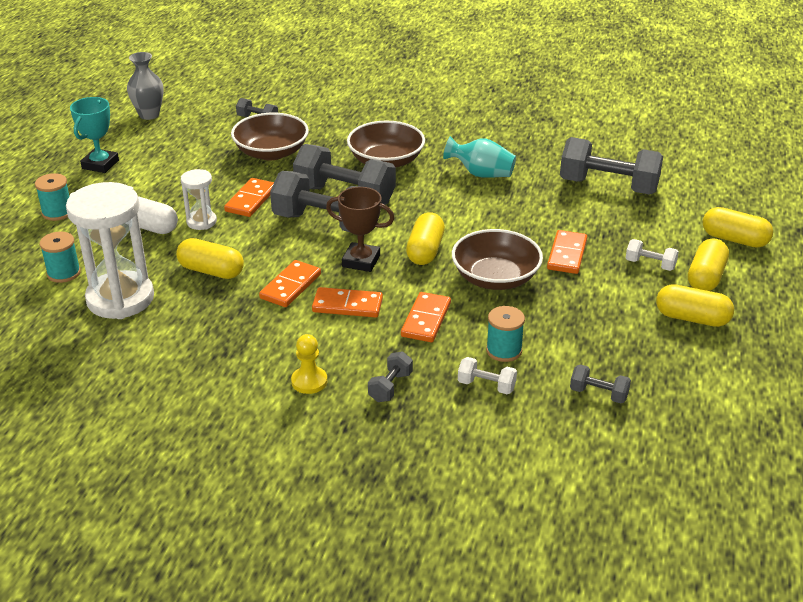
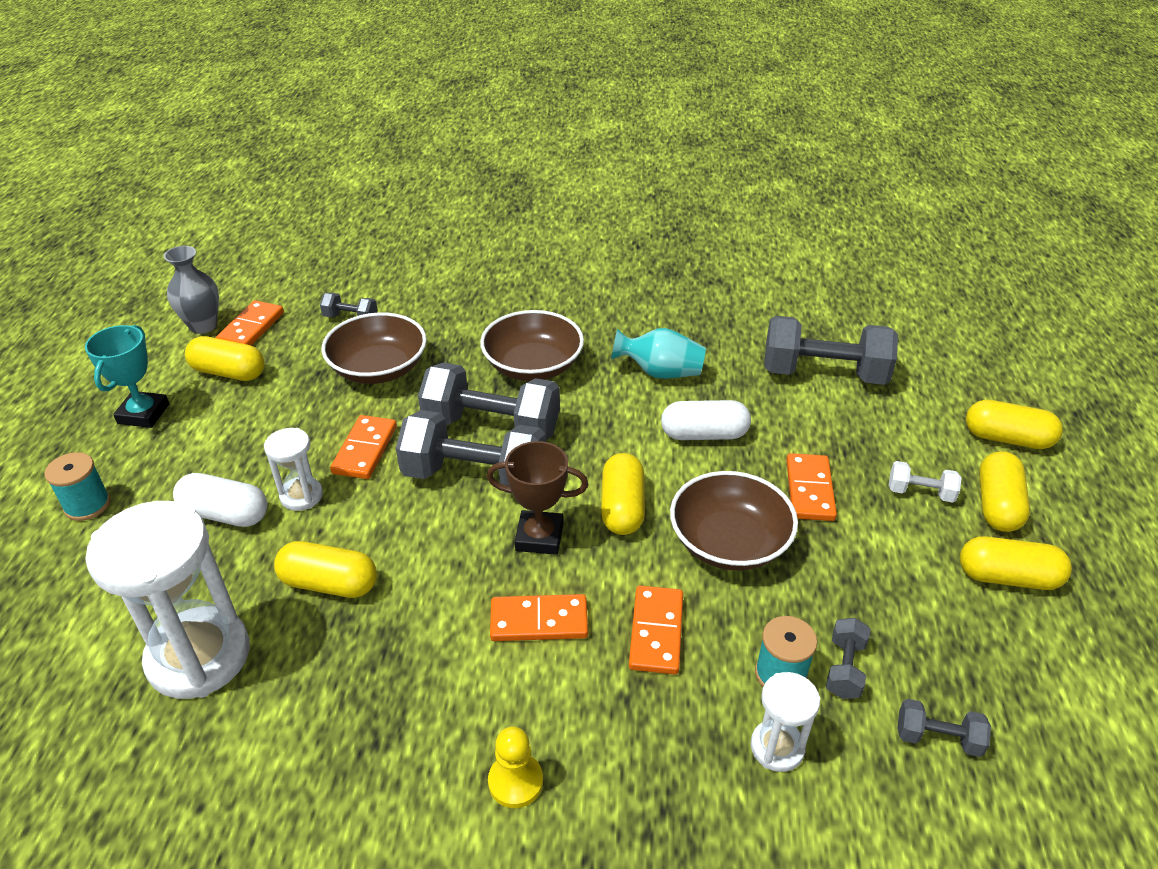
camera: 10 degrees left, 5 degrees up
(64, 273) = (106, 617): turquoise spool -> none
(163, 145) = (229, 372): none -> yellow capsule
(290, 286) = (449, 596): orange domino -> orange domino (251, 328)
(390, 387) = (639, 773): grey dumbbell -> grey dumbbell (844, 668)
(486, 386) = (777, 747): white dumbbell -> white hourglass
(500, 215) = (704, 434): none -> white capsule

